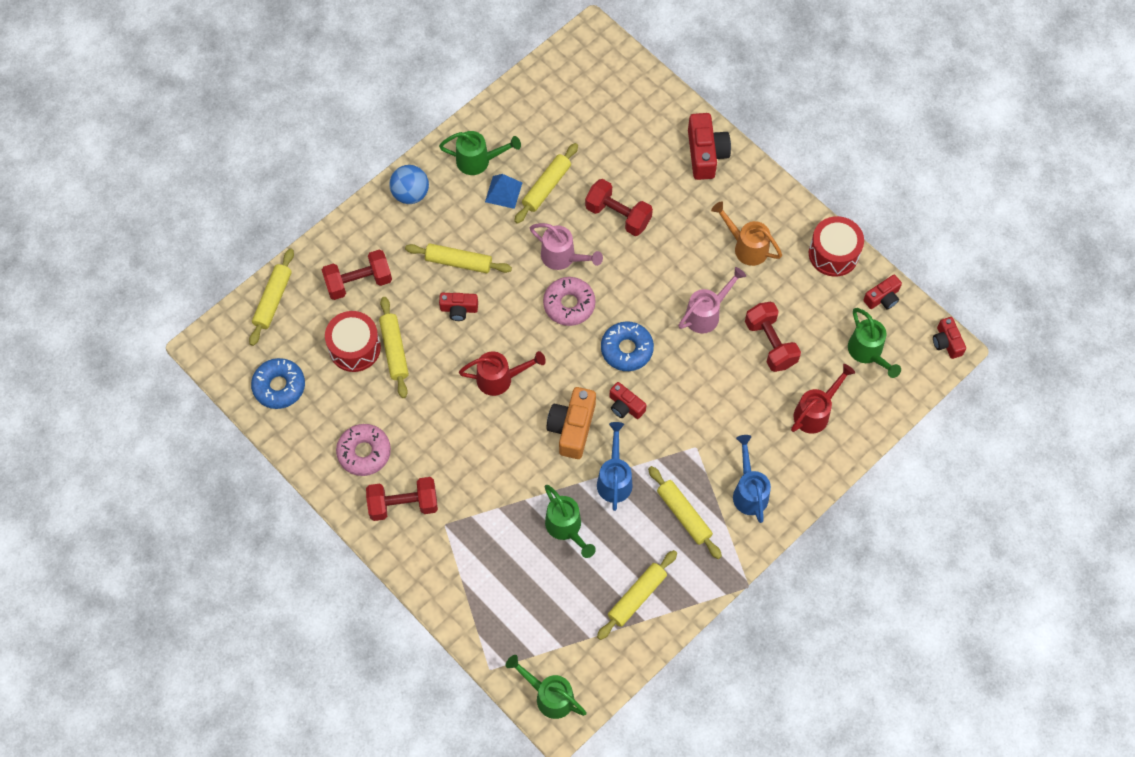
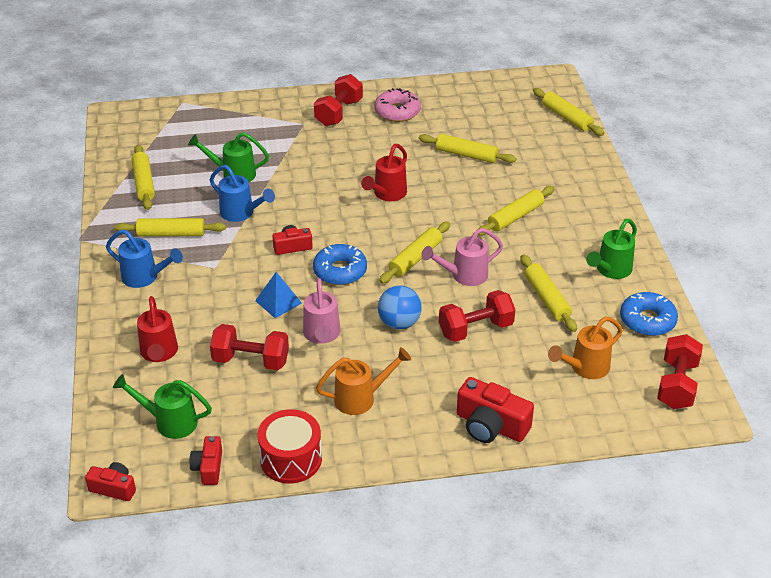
camera: 125 degrees right, 25 degrees down
(279, 386) = (489, 96): blue donut -> blue donut (647, 320)
(354, 348) = (487, 138): red drum -> none
(358, 282) = (545, 161): red dumbbell -> red dumbbell (677, 385)
(410, 194) = (608, 218): blue ball -> blue ball (399, 323)
(459, 309) = (470, 199): red camera -> none
(503, 192) = (564, 271): blue pyramid -> blue pyramid (278, 302)
(549, 695) = (133, 118): green watering can -> none
(569, 304) = (415, 258): pink donut -> yellow rolling pin
(572, 428) = (306, 211): orange camera -> none
(603, 126) = (585, 368): none -> orange watering can

